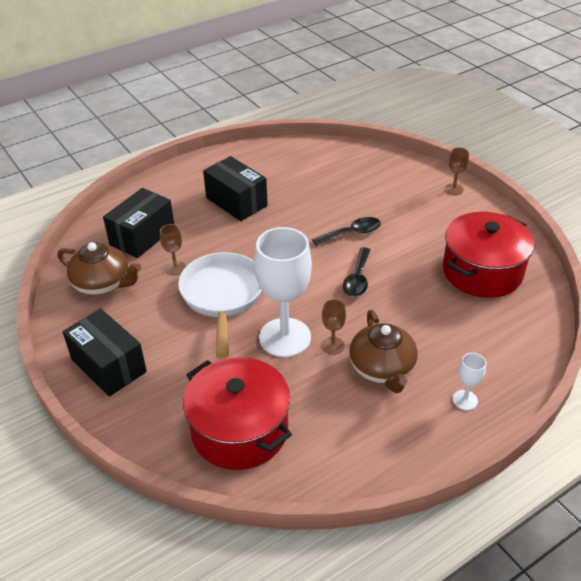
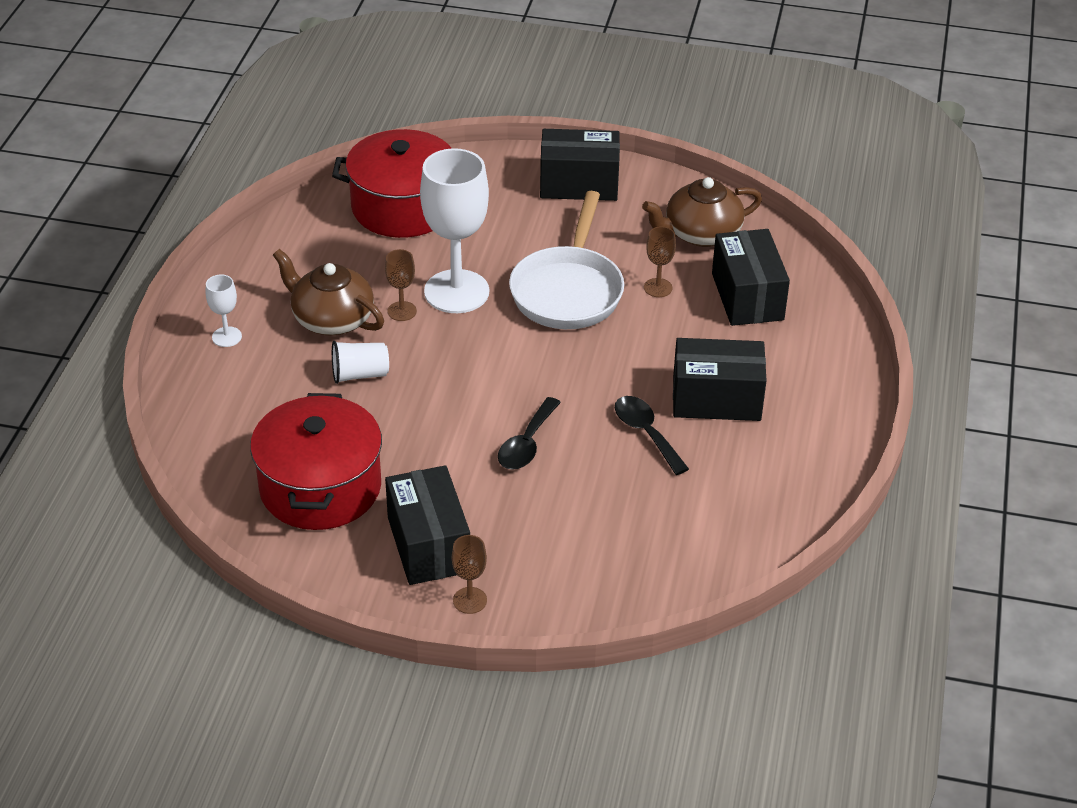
camera: 135 degrees right, 0 degrees up
(222, 297) = (568, 290): white pan -> white pan turned 60 degrees clockwise
(357, 279) = (454, 391): black spoon -> black spoon (646, 433)
(401, 320) = (360, 374): none -> white cup
(450, 218) = (428, 545): none -> black box

